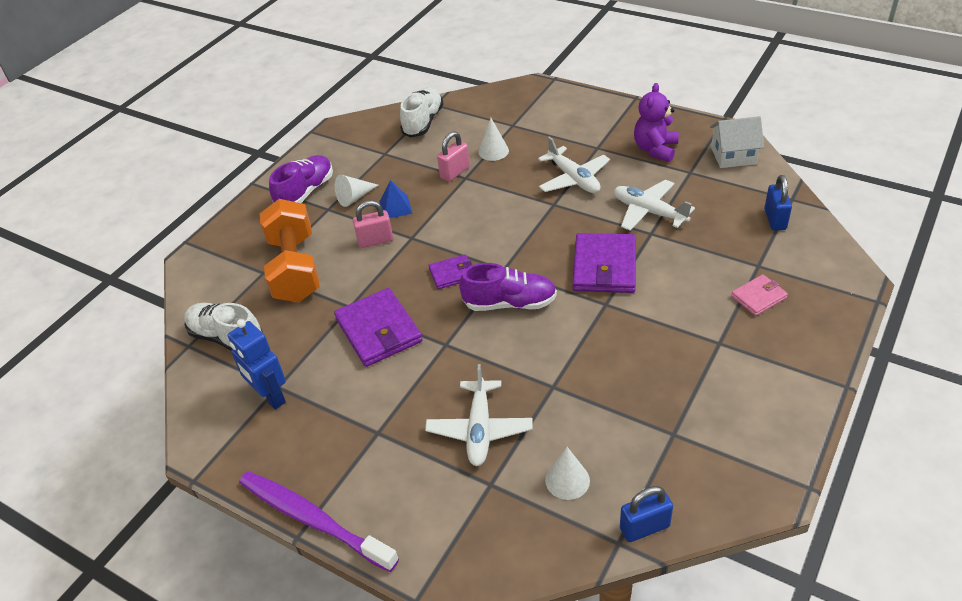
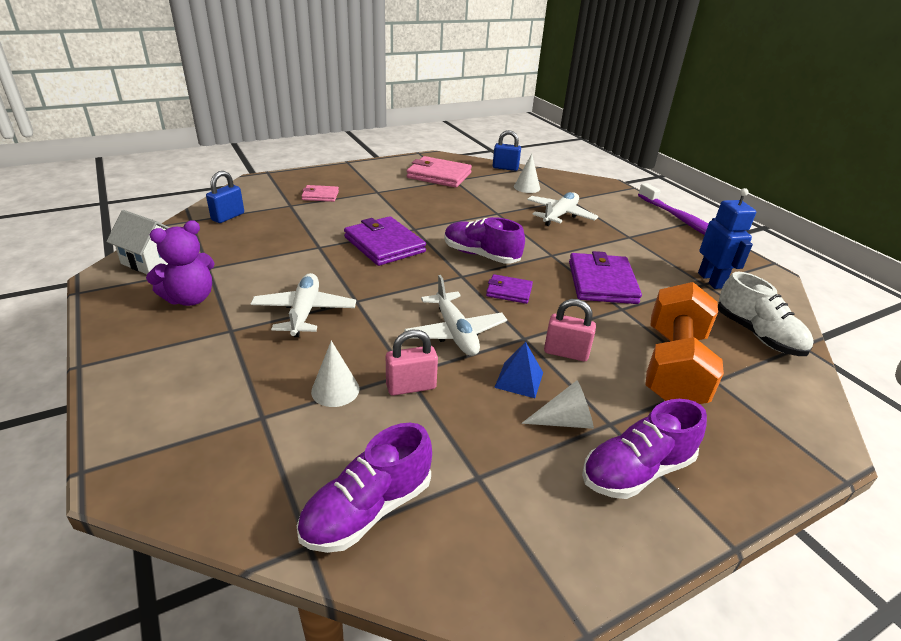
camera: 155 degrees left, 10 degrees down
(423, 122) = (368, 509): white shoe -> purple shoe
(604, 266) = (384, 244): purple wallet -> purple wallet turned 75 degrees counterclockwise
(649, 212) = (294, 258): white plane -> white plane (455, 332)
(702, 432) = (439, 175): none -> pink wallet

